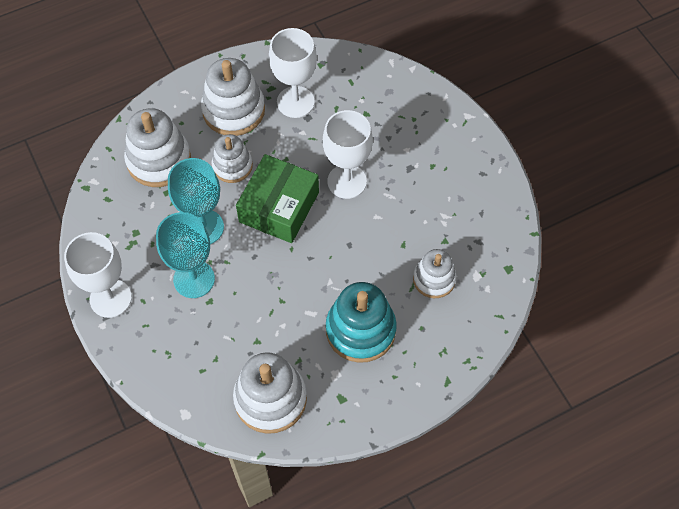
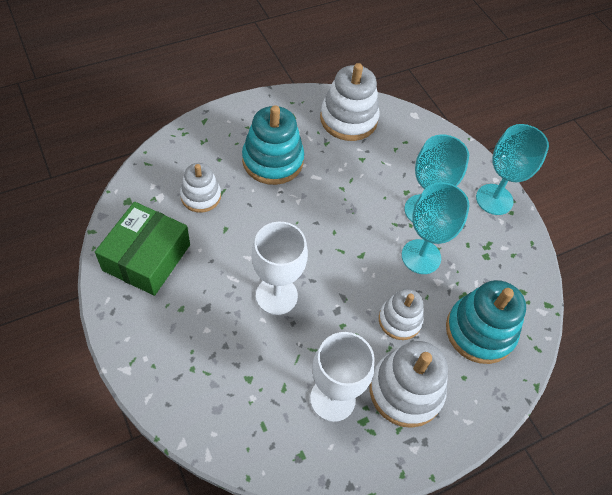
camera: 175 degrees right, 5 degrees down
(110, 298) = (494, 199): white goblet -> turquoise goblet
(159, 160) = (480, 331): white stacking toy -> turquoise stacking toy
(279, 207) = (347, 272): green box -> green box (147, 257)

